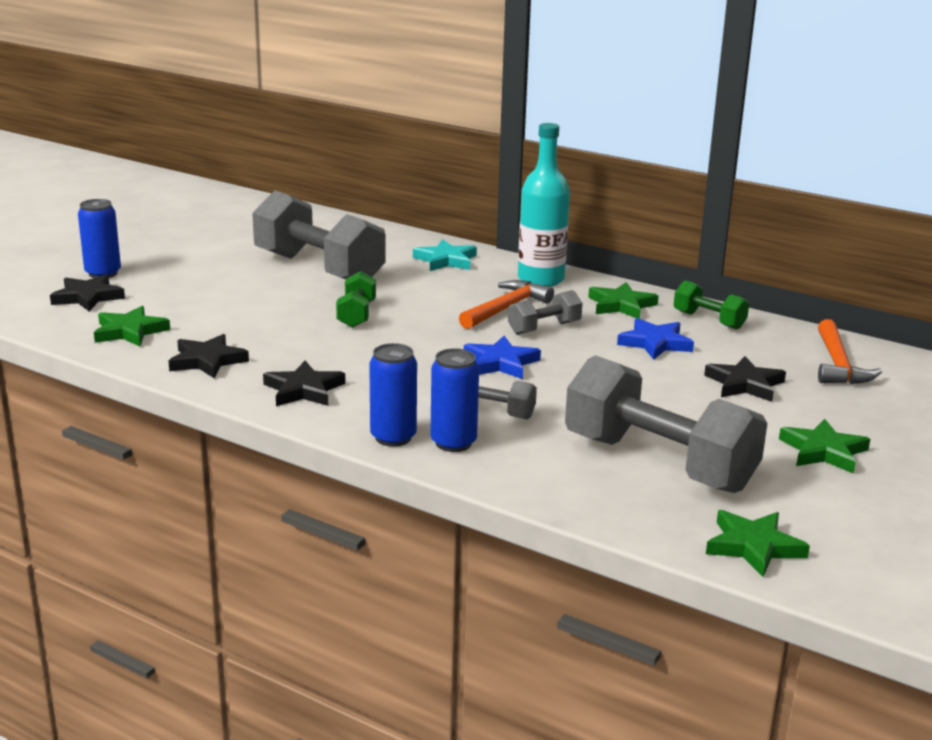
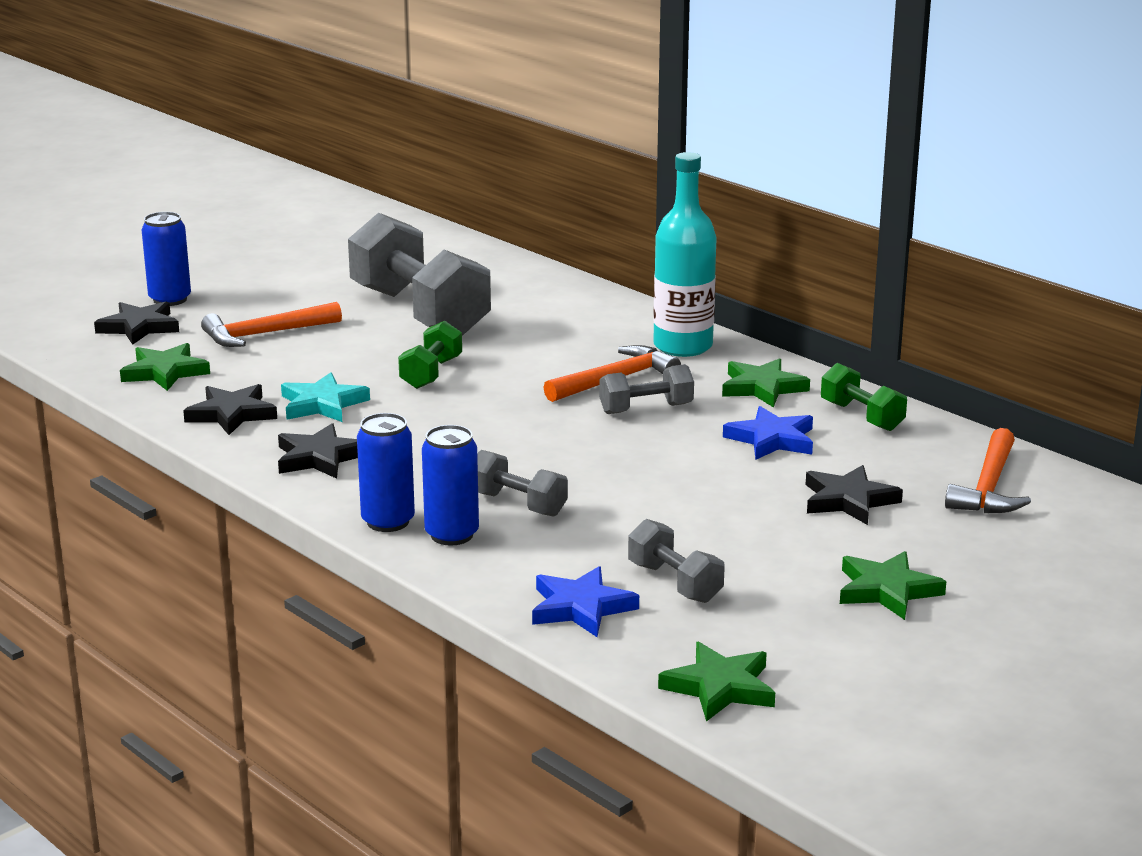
camera: 15 degrees right, 0 degrees up
(200, 295) = (265, 334): none -> orange hammer
(446, 260) = (580, 312): turquoise star -> turquoise star (322, 404)
(500, 363) = (565, 447): blue star -> blue star (581, 607)
(658, 463) = (674, 583): grey dumbbell -> grey dumbbell, size x0.47

